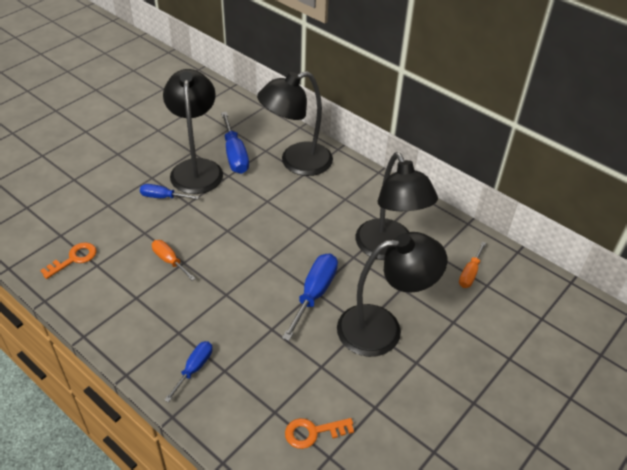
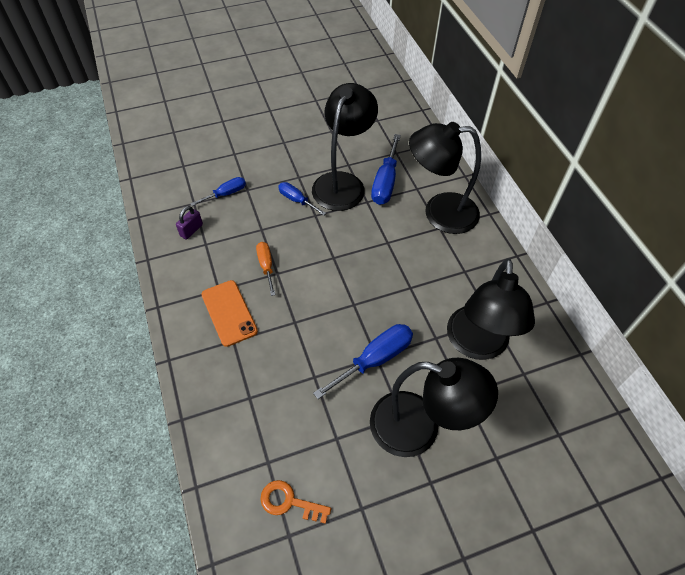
camera: 30 degrees right, 10 degrees up
(74, 259) = (191, 230): orange key -> purple padlock
(159, 312) = (229, 313): none -> orange phone
(194, 368) = (226, 382): blue screwdriver -> blue screwdriver (226, 194)
(470, 273) = (548, 412): orange screwdriver -> none

